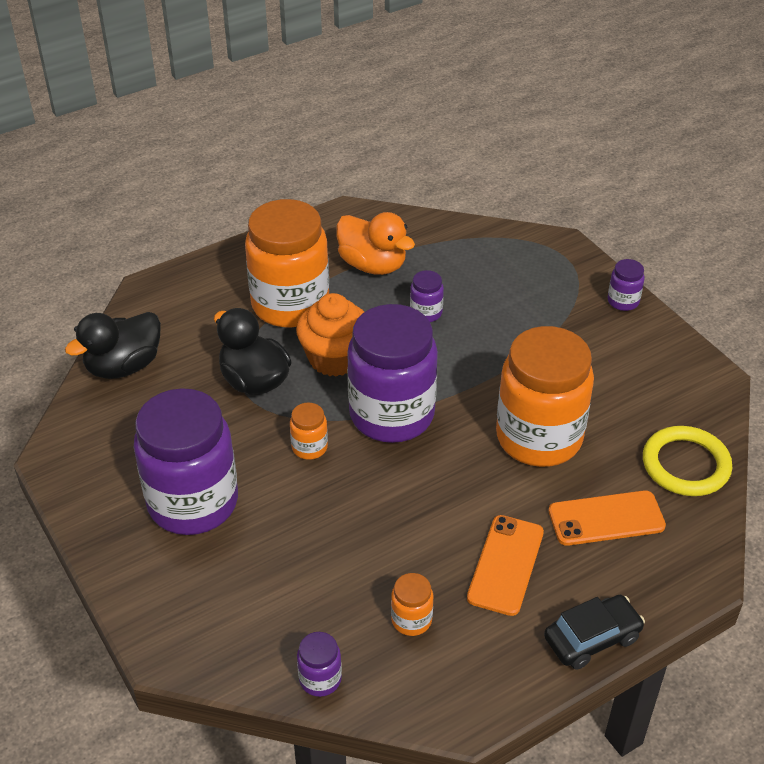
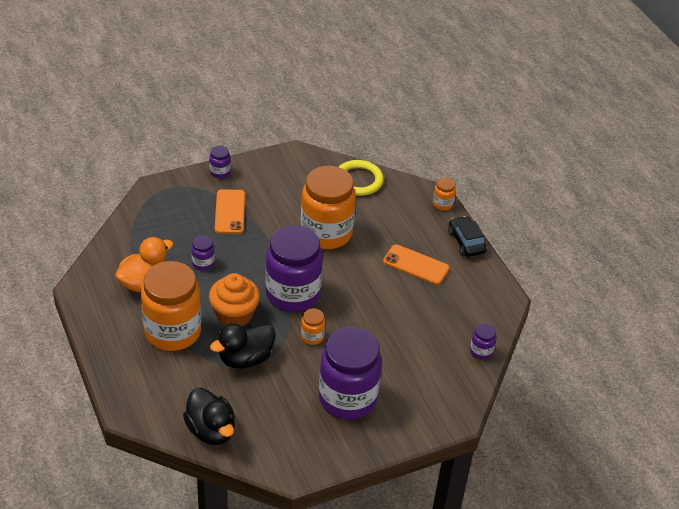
camera: 85 degrees left, 0 degrees up
(411, 620) = (447, 309): orange jar -> orange jar (442, 204)
(606, 519) = (390, 219): orange phone -> orange phone (230, 212)

